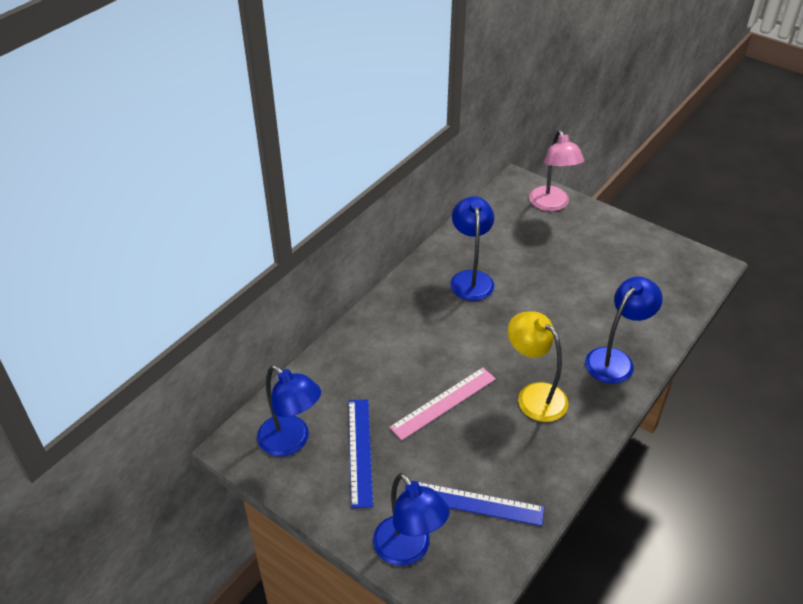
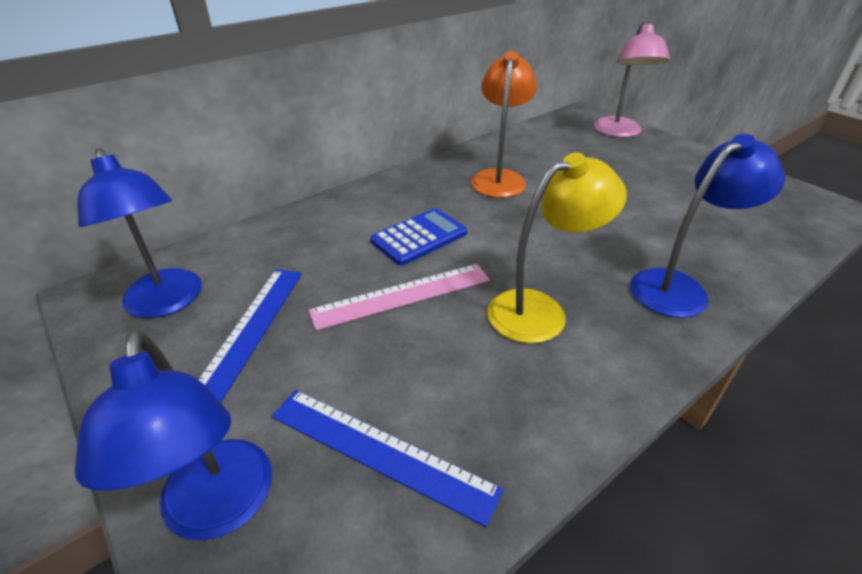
camera: 15 degrees right, 5 degrees down
(434, 351) = (419, 237): none -> blue calculator
(471, 278) = (499, 178): blue lamp -> orange lamp
(534, 395) = (540, 310): yellow lamp -> yellow lamp turned 90 degrees clockwise

